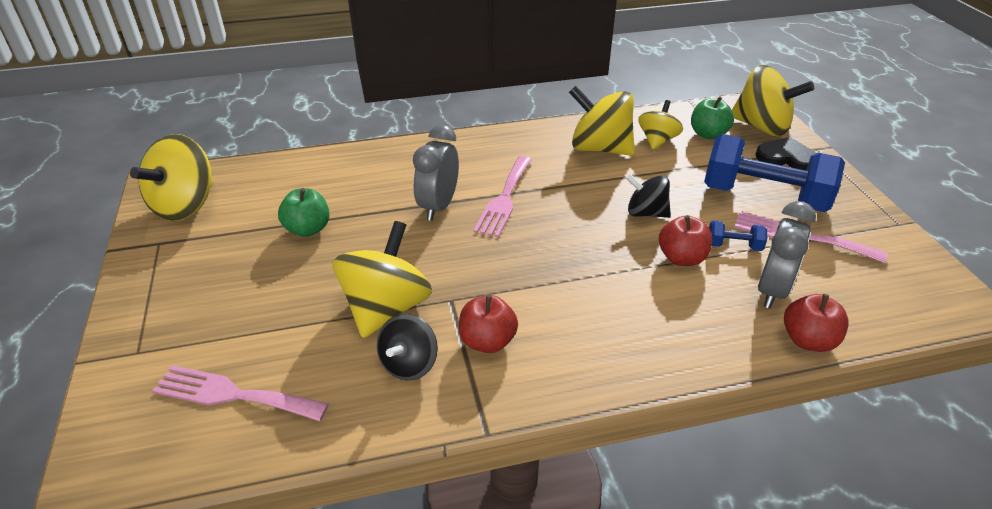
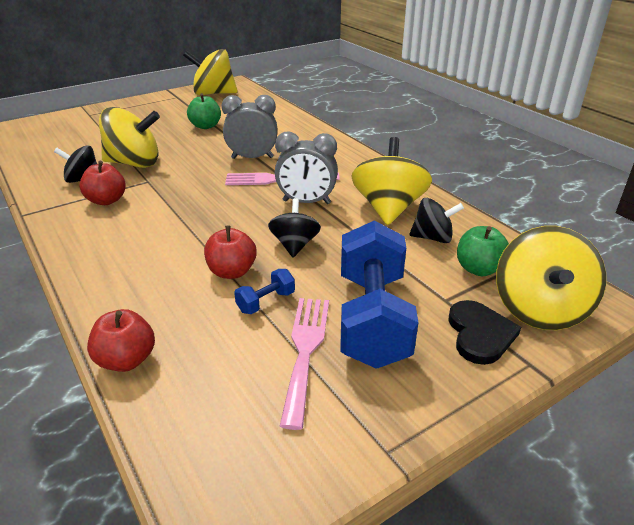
camera: 70 degrees right, 5 degrees down
(233, 394) = (58, 141): pink fork -> none
(657, 140) = (432, 238): yellow spinning top -> black spinning top
(733, 246) = (266, 302): blue dumbbell -> blue dumbbell turned 60 degrees clockwise
(772, 290) = (200, 332): grey clock -> grey clock (306, 202)

